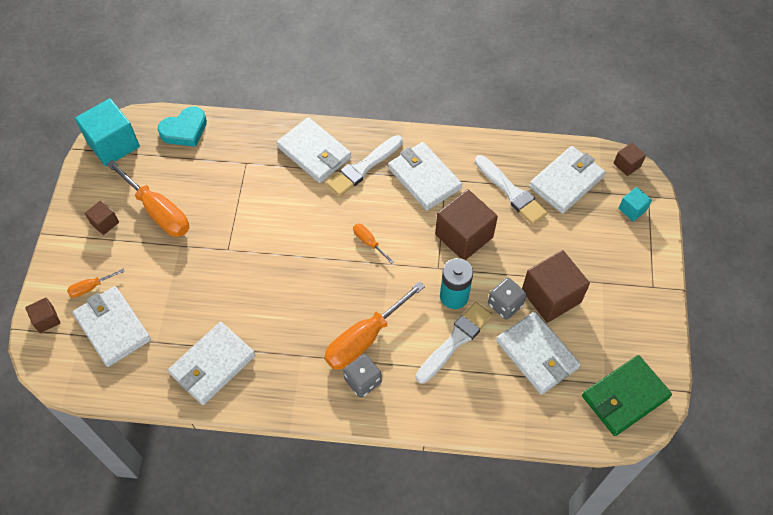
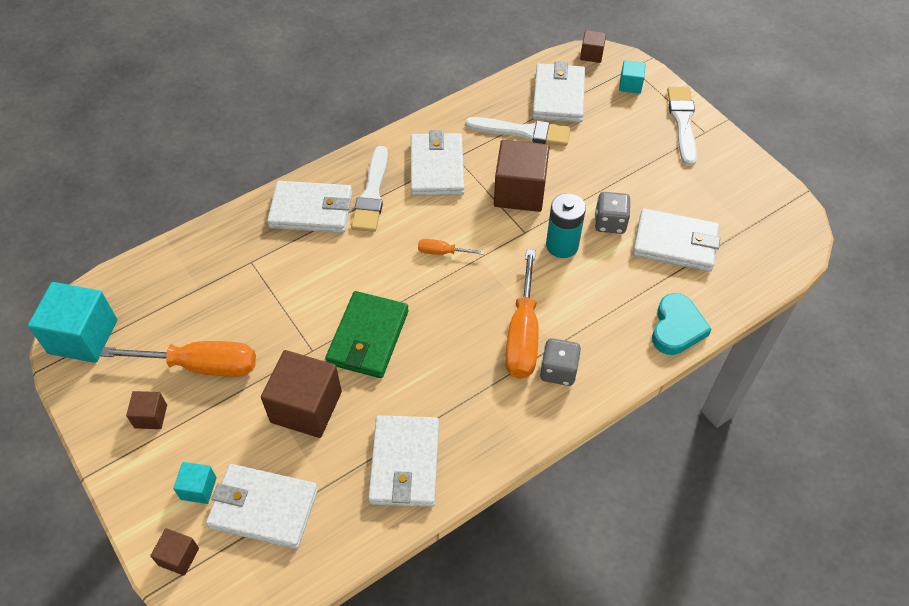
camera: 40 degrees left, 5 degrees down
(91, 287) = (198, 488): orange screwdriver -> turquoise cube
(185, 130) = (153, 273): turquoise heart -> turquoise heart (676, 328)
(424, 178) = (437, 167): white wallet -> white wallet turned 75 degrees clockwise
(455, 340) = (600, 279): white brush -> white brush (682, 122)
(551, 296) = (638, 191): brown cube -> brown cube (306, 407)
(624, 397) = (771, 227): green wallet -> green wallet (368, 337)

